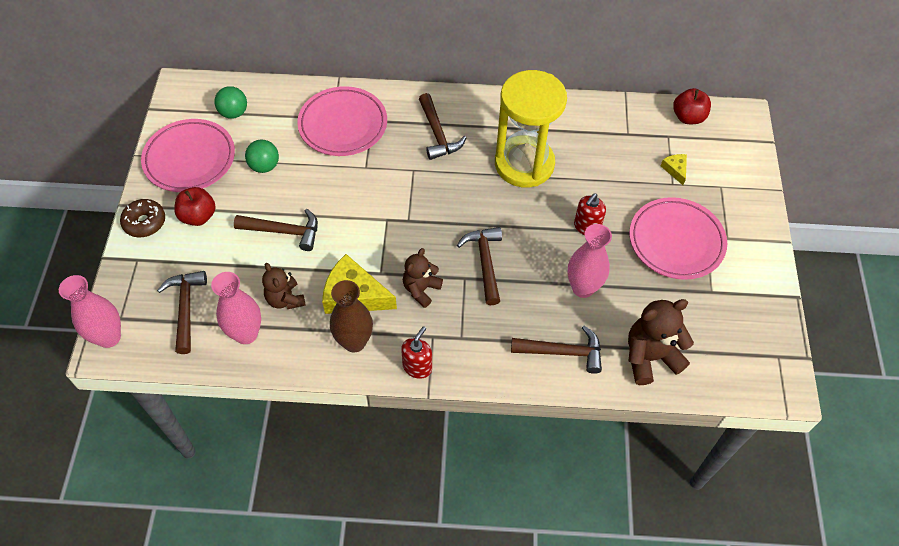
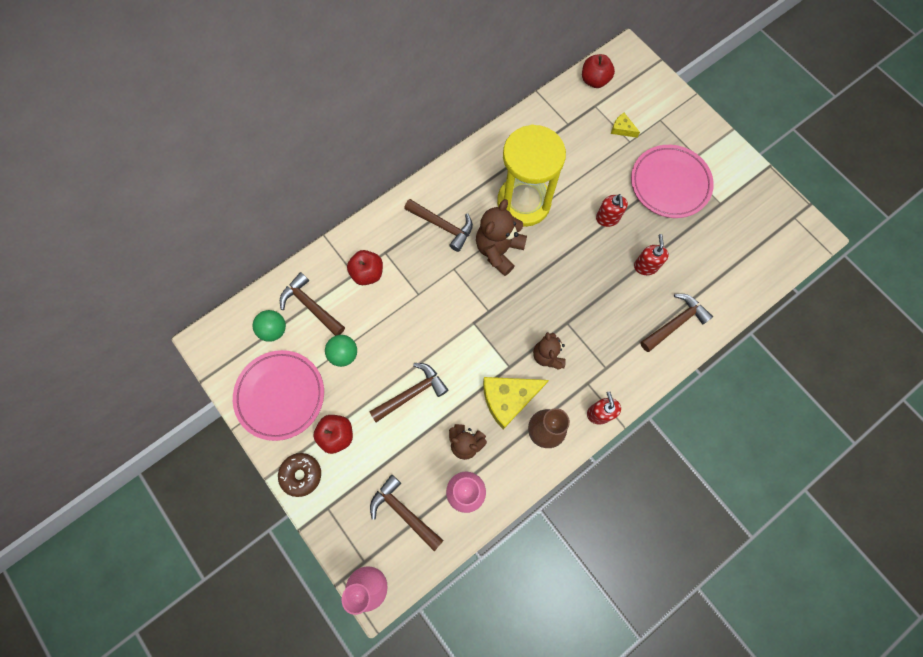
camera: 40 degrees left, 15 degrees up
(343, 125) = (367, 273): pink plate -> red apple
(485, 262) = (569, 300): brown hammer -> brown hammer (310, 305)
(583, 288) = (645, 266): pink vase -> red soap dispenser
(650, 357) = (727, 281): brown teddy bear -> brown teddy bear (499, 250)

